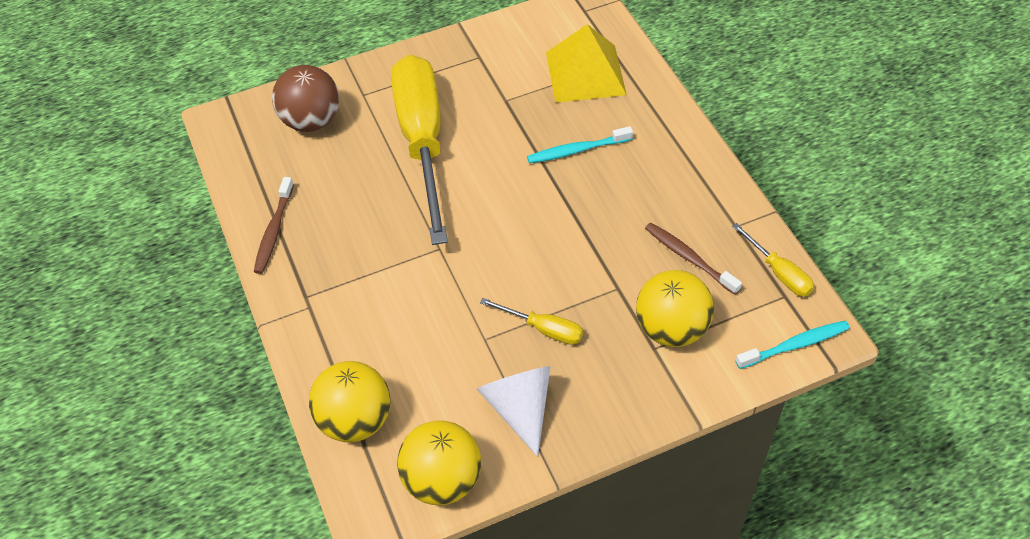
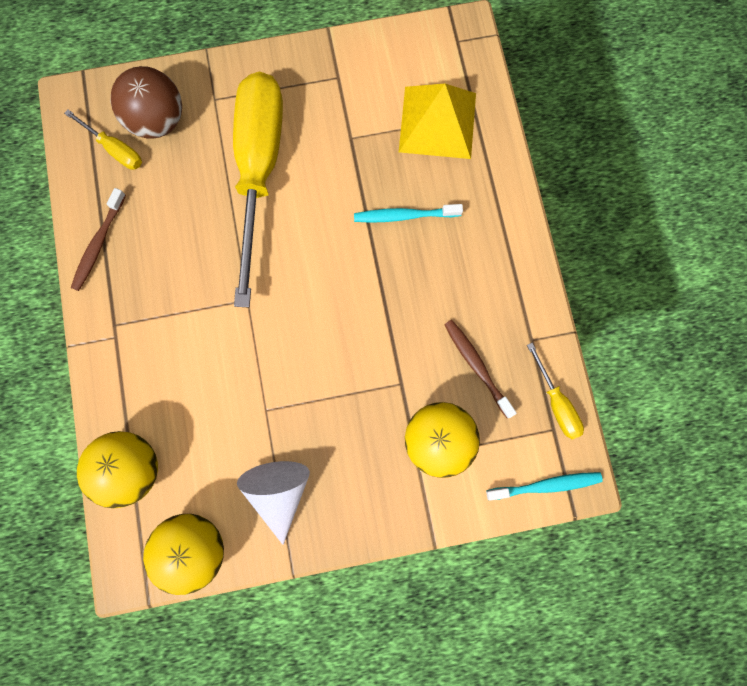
camera: 10 degrees right, 25 degrees up
(543, 329) = (321, 412): yellow screwdriver -> yellow screwdriver (115, 149)

